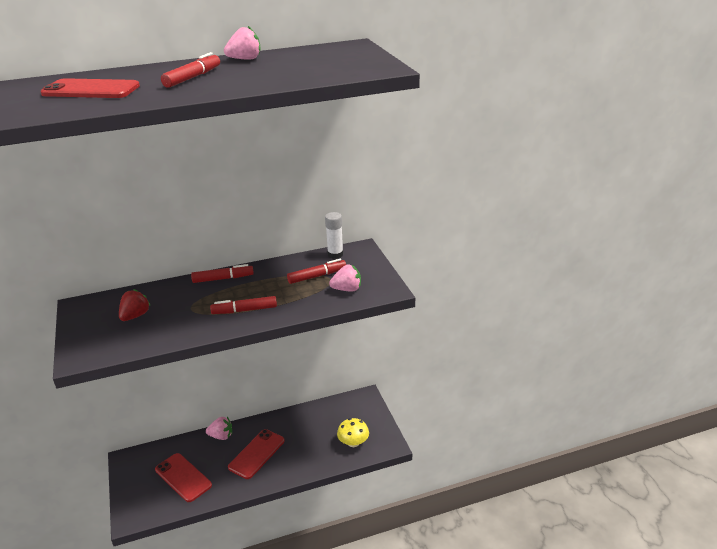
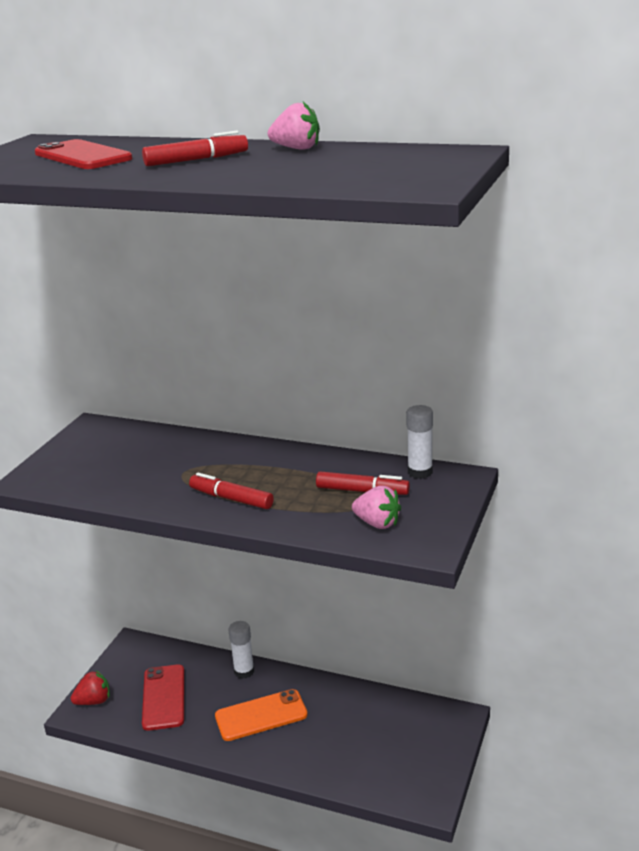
camera: 40 degrees right, 5 degrees down
(135, 316) = (124, 458): red strawberry -> red strawberry (94, 701)
(221, 436) = (244, 671): pink strawberry -> white glue stick
(223, 279) = (255, 451): red marker -> none
(256, 454) = (261, 715): red phone -> orange phone
(353, 442) = (386, 769): yellow mushroom -> none

